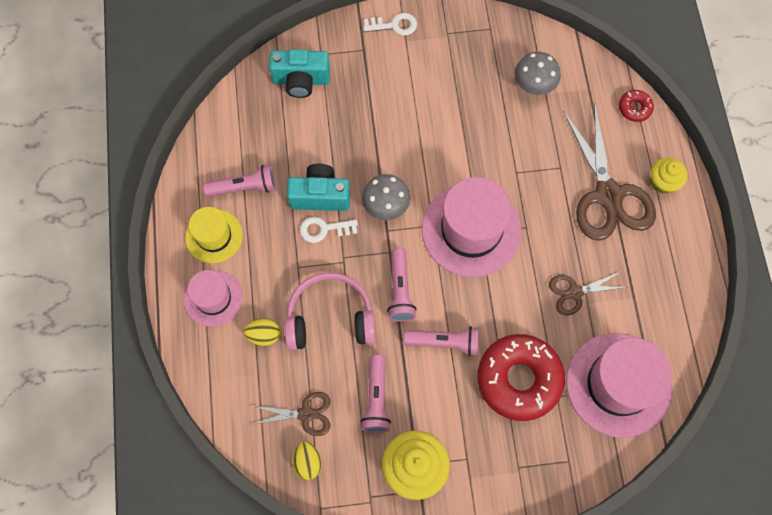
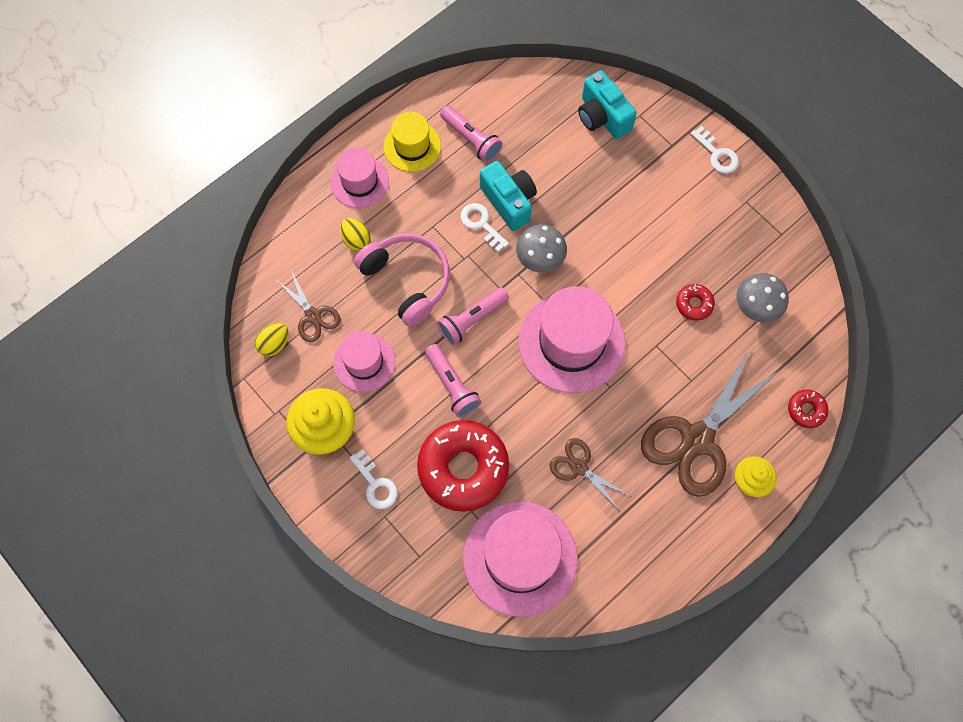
camera: 55 degrees right, 0 degrees up
(376, 398) = (364, 362): pink flashlight -> pink hat
(487, 457) = (375, 484): none -> white key
(502, 124) = (694, 304): none -> red donut

